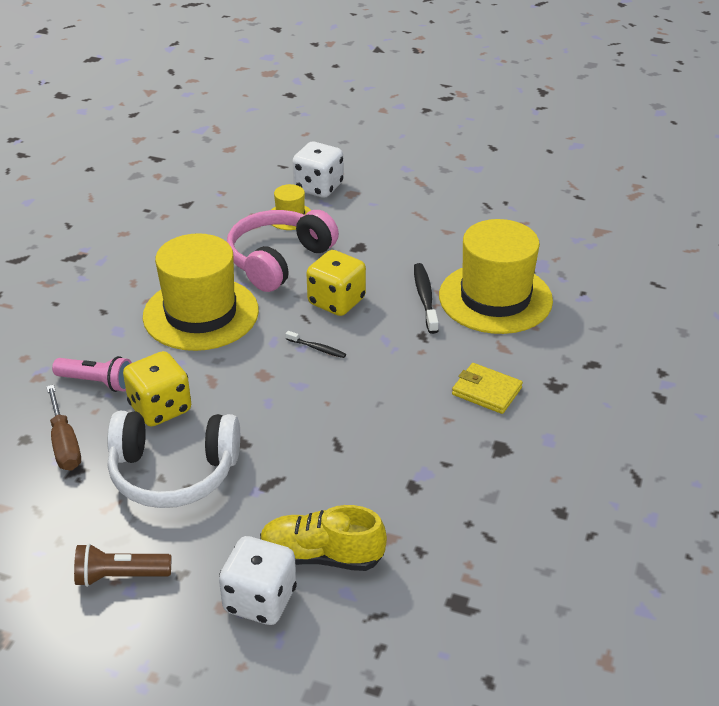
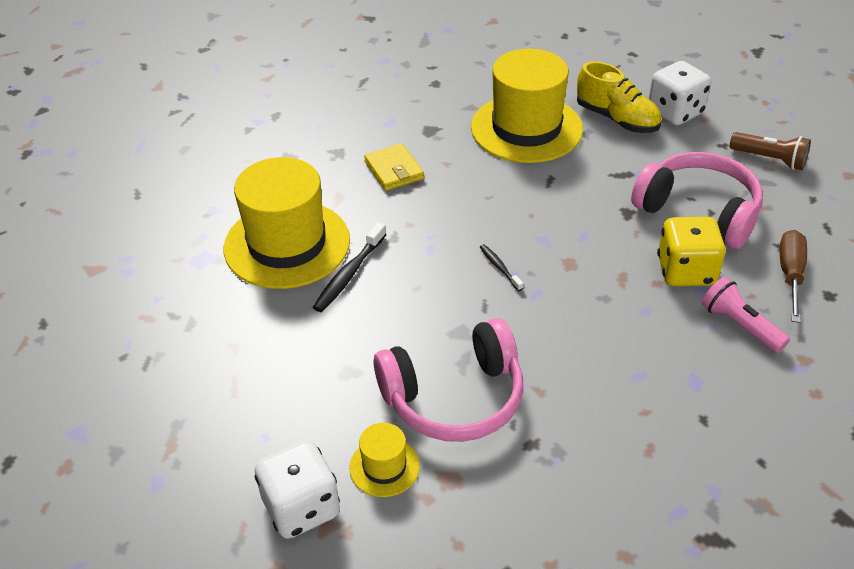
camera: 145 degrees left, 5 degrees up
(173, 473) = (699, 212): white headphones -> pink headphones
(201, 313) = (591, 362): yellow hat -> yellow hat (526, 128)
(336, 301) = (438, 310): yellow dice -> none

